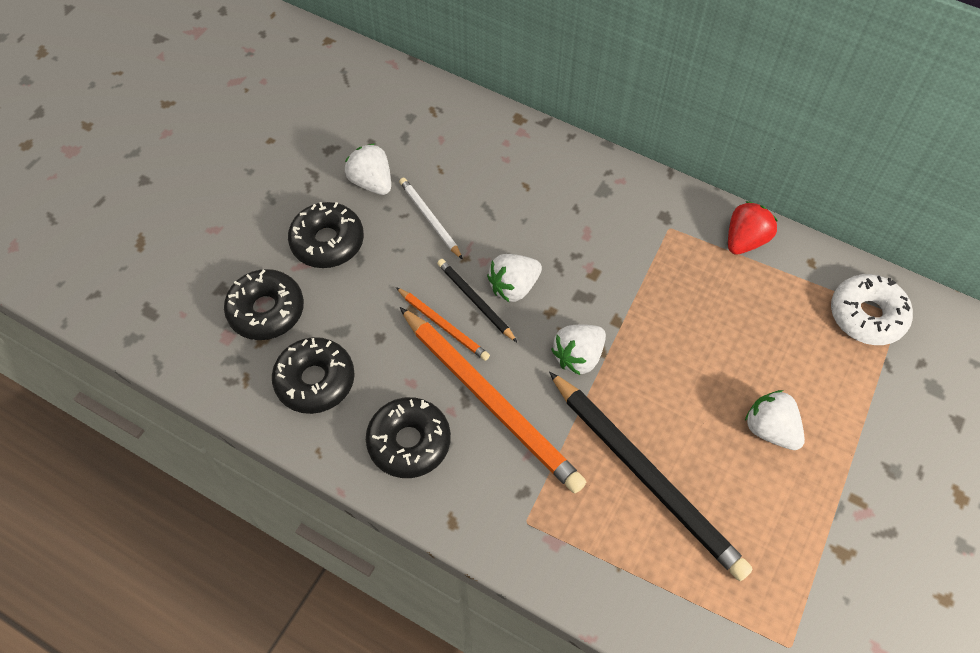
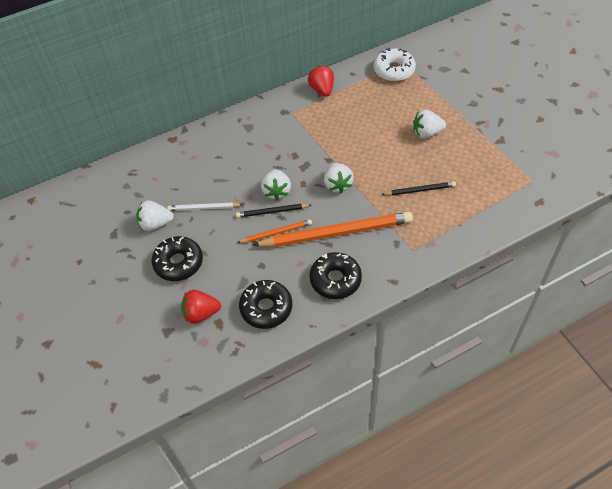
camera: 55 degrees left, 5 degrees down
(266, 311) = (201, 313): black donut -> red strawberry
(646, 476) = (420, 190): black pencil -> black pencil, size x0.48

